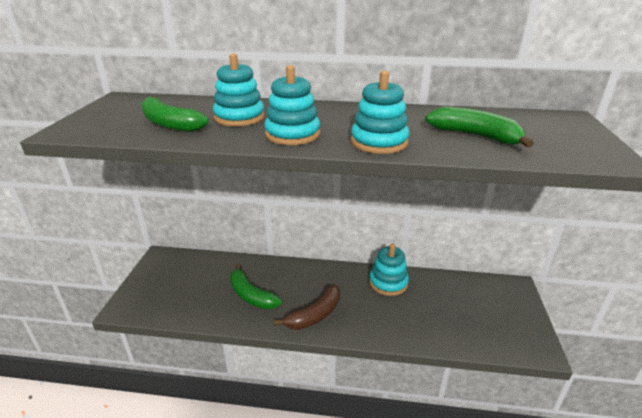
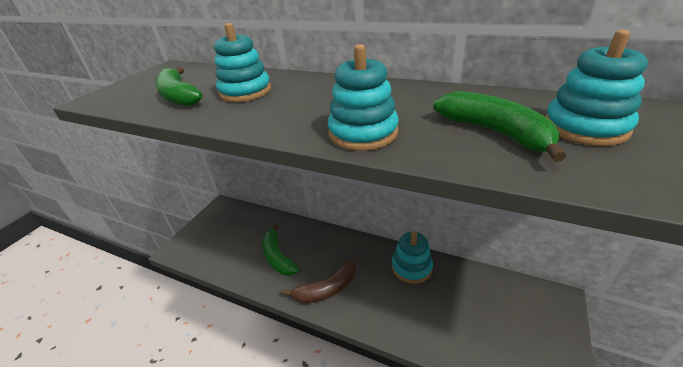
camera: 20 degrees right, 5 degrees up
(292, 134) = (277, 116): turquoise stacking toy -> turquoise stacking toy (585, 127)

